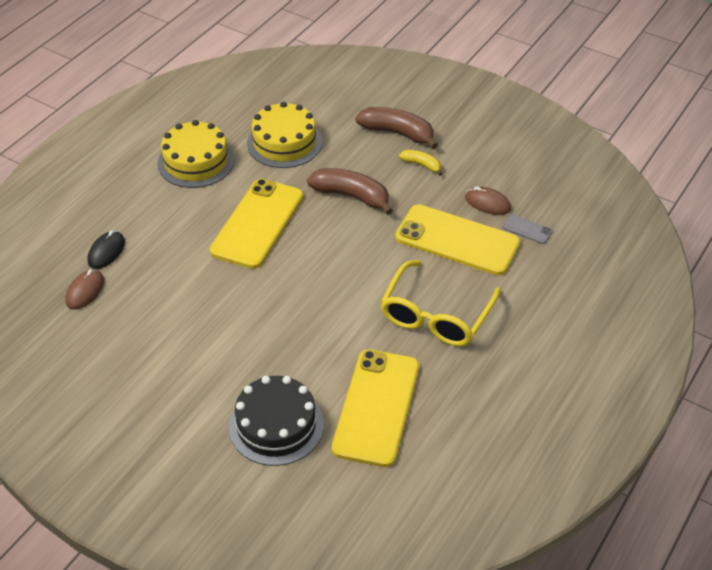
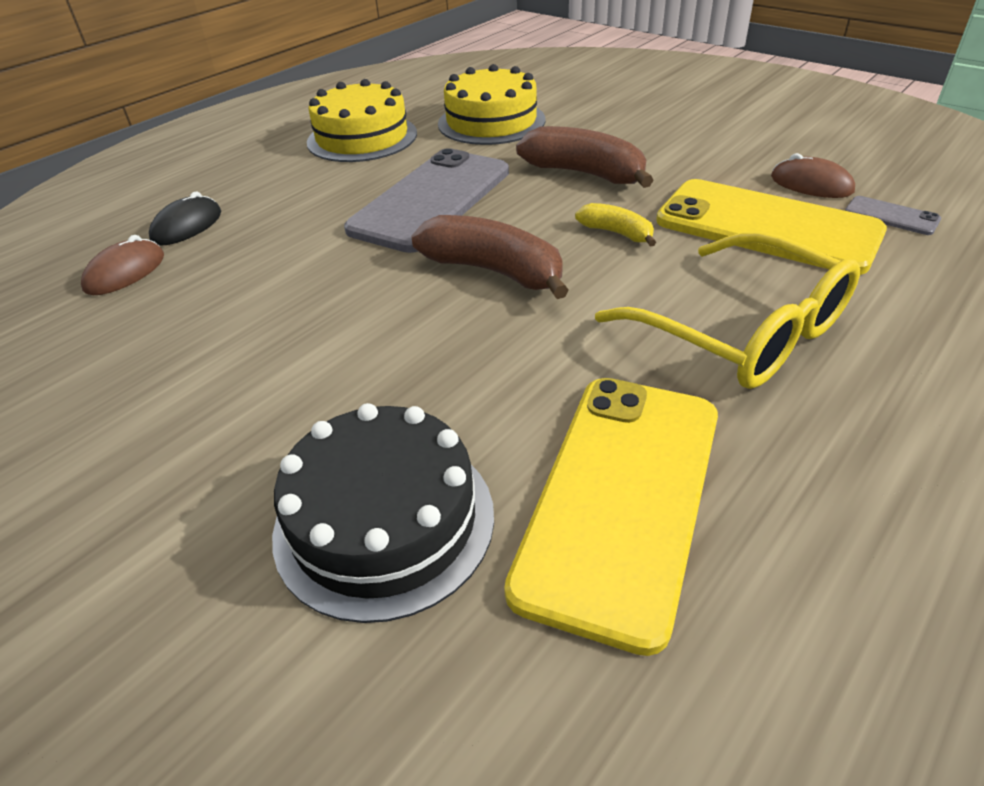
camera: 10 degrees right, 5 degrees down
(257, 223) = (431, 200): yellow phone -> grey phone
(398, 133) = (656, 114): brown banana -> brown banana (494, 271)
(422, 165) = (695, 144): yellow banana -> yellow banana (617, 233)
(436, 316) = (742, 331): yellow glasses -> yellow glasses turned 75 degrees counterclockwise

